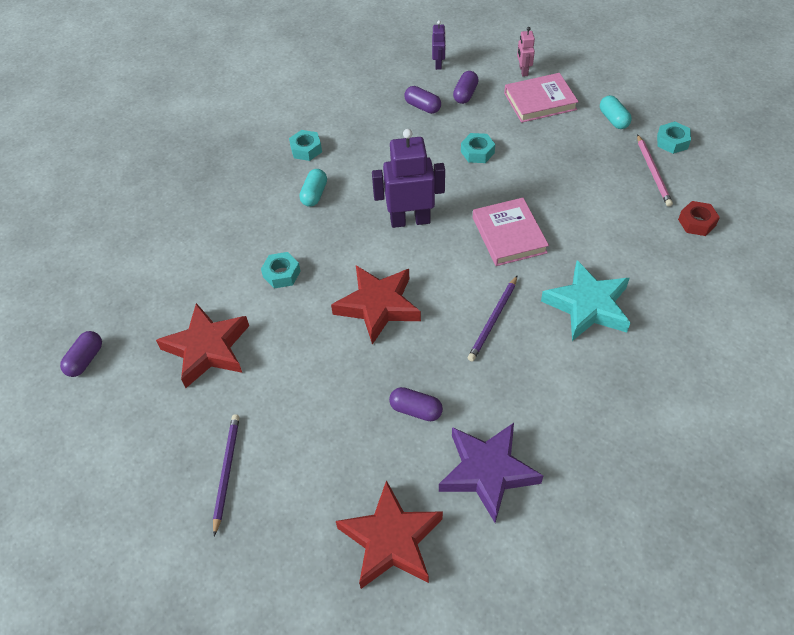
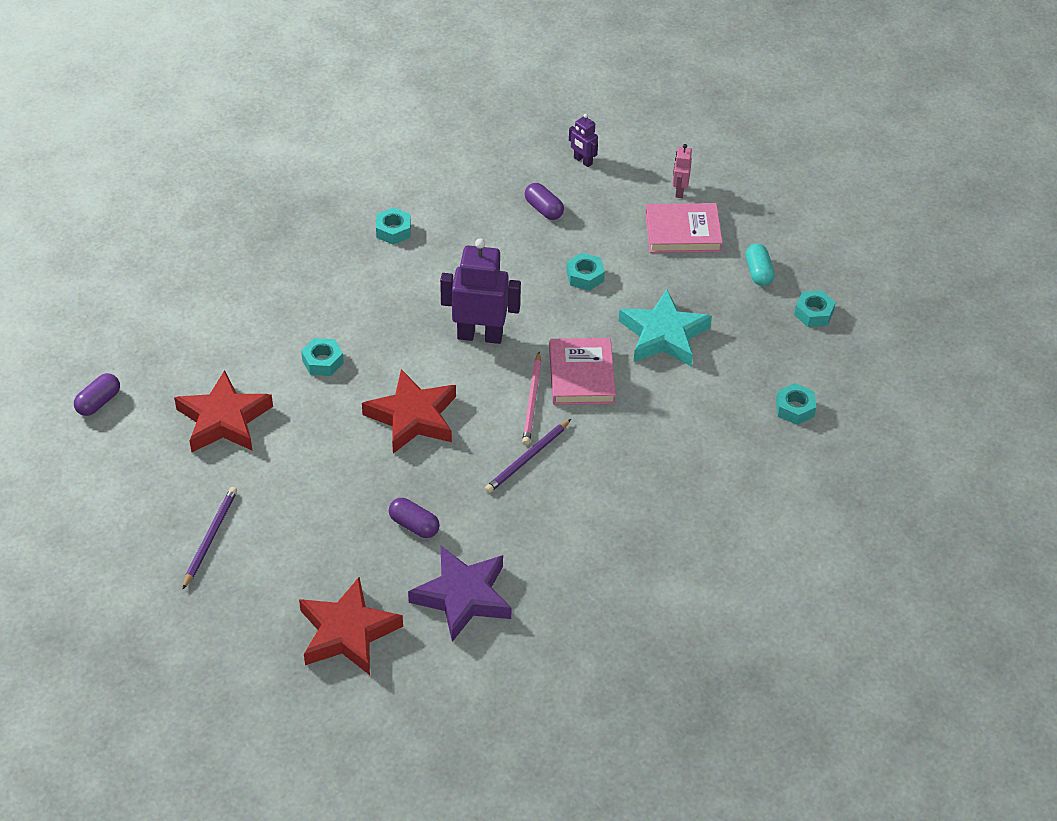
camera: 10 degrees right, 5 degrees down
(314, 194) = (386, 284): turquoise capsule -> none
(438, 64) = (582, 161): purple robot -> purple robot turned 120 degrees clockwise
(465, 94) = (599, 205): purple capsule -> none
(587, 305) = (633, 467): turquoise star -> turquoise star (663, 335)
(653, 172) = (774, 343): pink pencil -> pink pencil (532, 401)
(696, 222) = (795, 408): red nut -> turquoise nut

